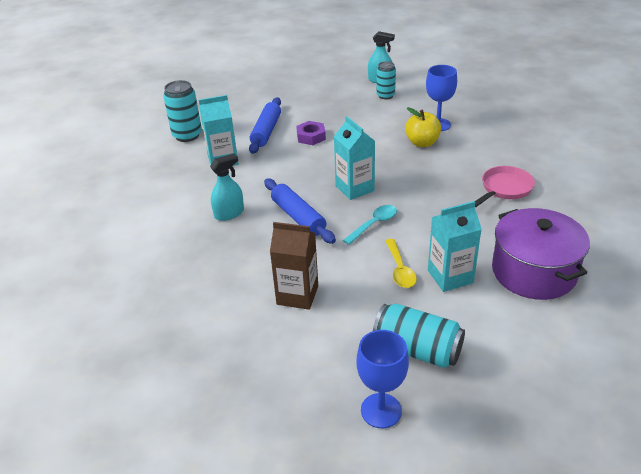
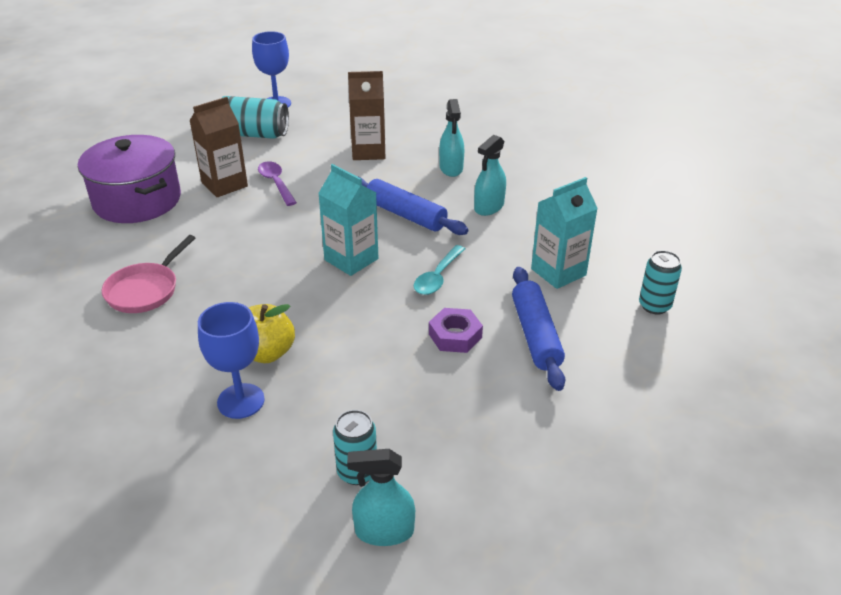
camera: 160 degrees right, 0 degrees up
(187, 135) = (654, 306): turquoise can -> turquoise can, size x0.66
(231, 258) = (451, 168): none -> turquoise spray bottle
(374, 224) = (314, 220): turquoise spoon -> turquoise spoon (438, 277)
(400, 269) = (276, 183): yellow spoon -> purple spoon
(450, 276) = (224, 184): turquoise carton -> brown carton

